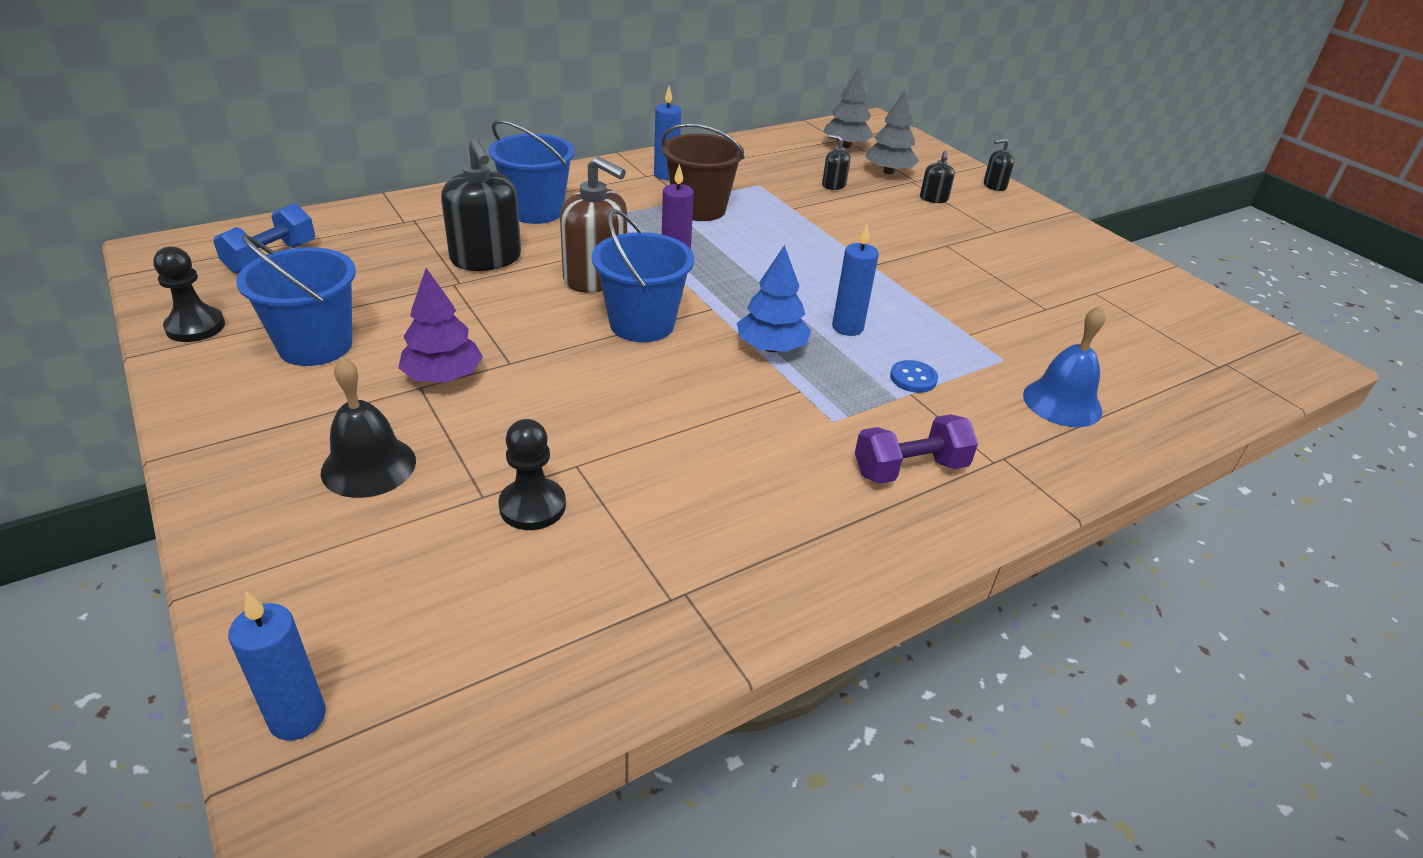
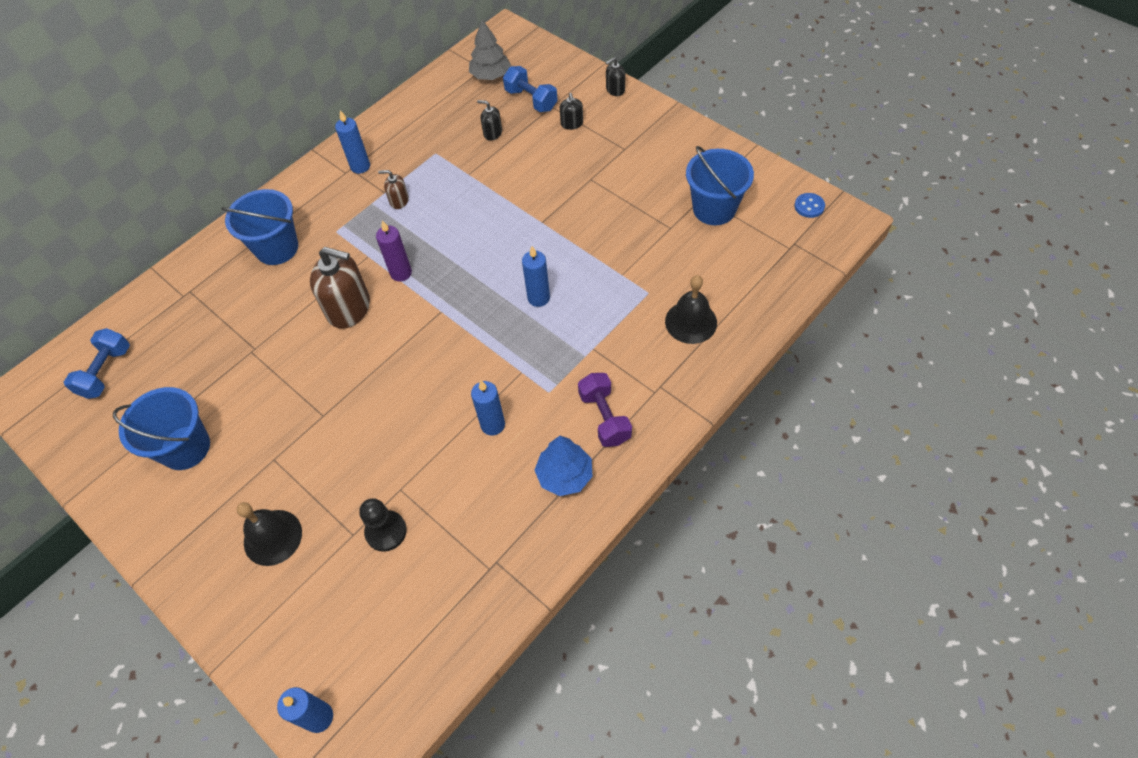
camera: 10 degrees left, 20 degrees up
(195, 327) = (93, 460): black pawn -> none
(443, 377) = (284, 445): purple tree -> none
(486, 258) = (262, 316): black soap dispenser -> none
(642, 324) = (398, 345): blue bucket -> blue bucket (714, 209)
(699, 209) = (399, 201): brown bucket -> brown soap dispenser
(740, 433) = (493, 425): none -> blue candle
(771, 347) = (492, 337): blue tree -> blue tree (564, 475)
(888, 172) = (531, 100): grey tree -> blue dumbbell
(910, 469) = (604, 417): purple dumbbell -> purple dumbbell turned 75 degrees counterclockwise
(913, 378) = (592, 333): blue button -> blue button (809, 206)
(1062, 402) = (691, 322): blue bell -> black bell

